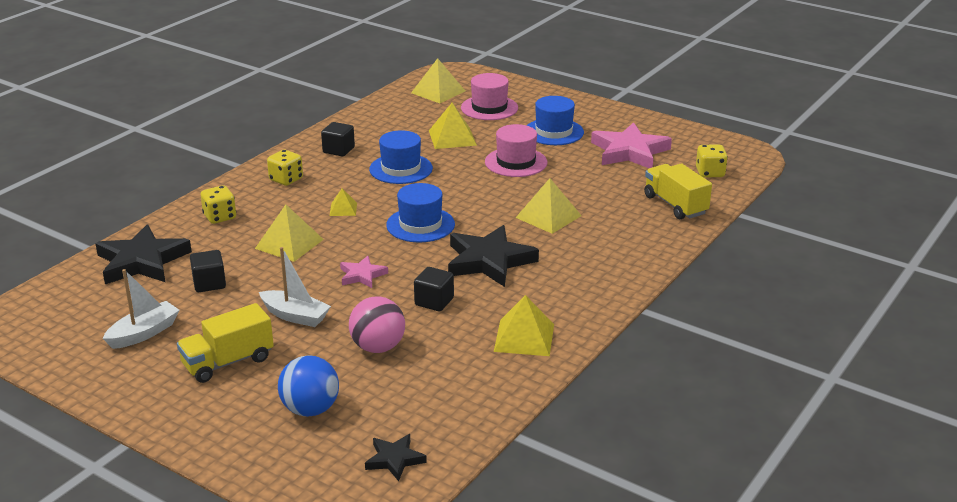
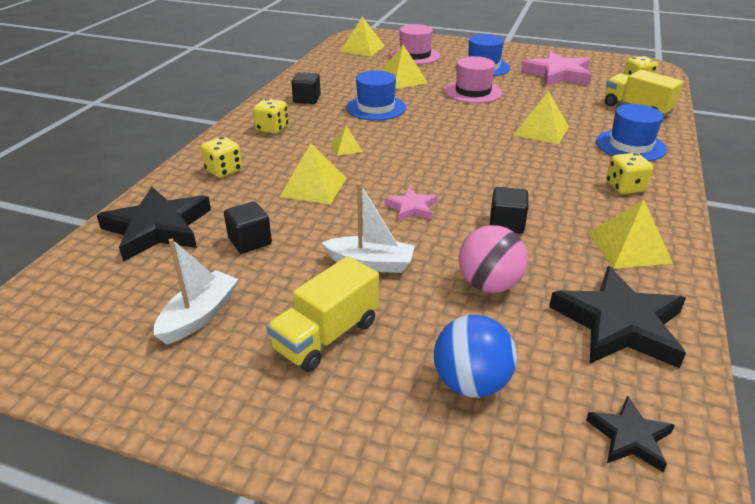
camera: 15 degrees left, 5 degrees up
(420, 225) = (432, 152): blue hat -> blue hat (630, 145)
(489, 261) = (524, 176): black star -> black star (619, 324)
(575, 285) = (625, 187): none -> yellow dice

